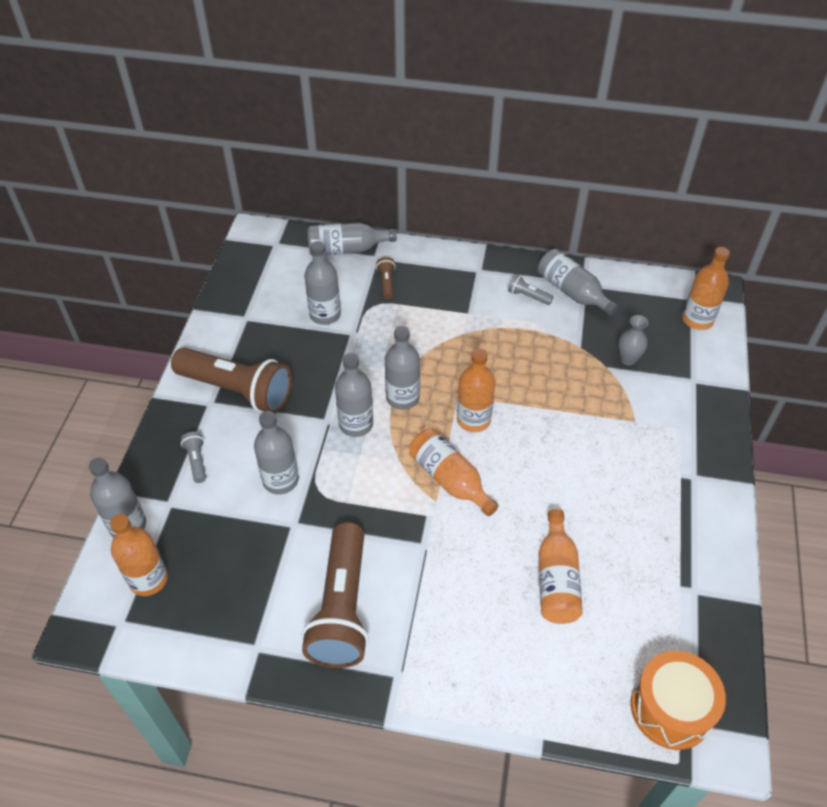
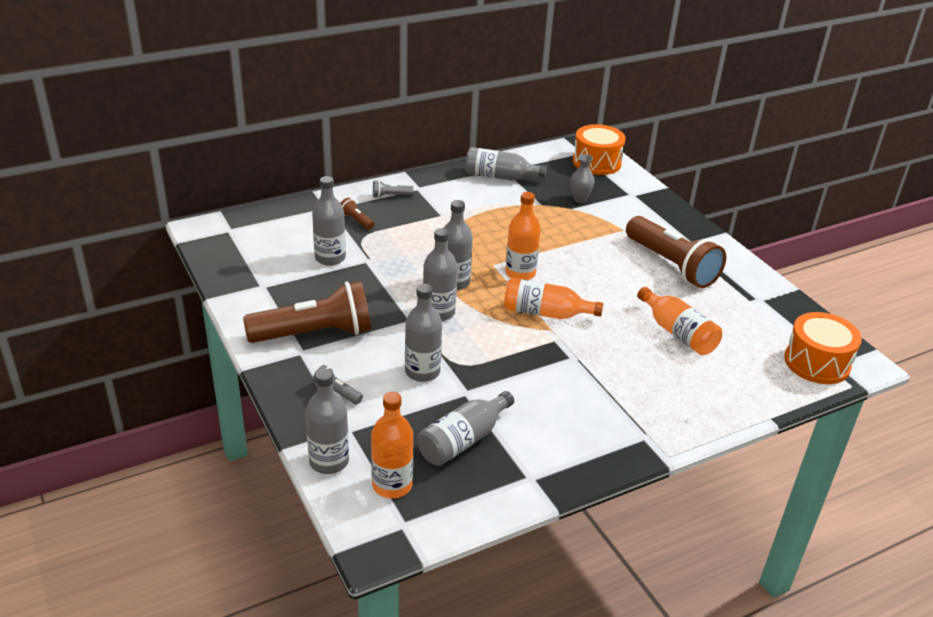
camera: 40 degrees left, 15 degrees down
(341, 608) = (562, 421): brown flashlight -> brown flashlight (671, 265)
(346, 249) = (297, 212): grey bottle -> grey bottle (463, 440)
(528, 296) = (472, 190): grey flashlight -> grey flashlight (390, 196)
(697, 320) = (596, 162): orange bottle -> orange drum

